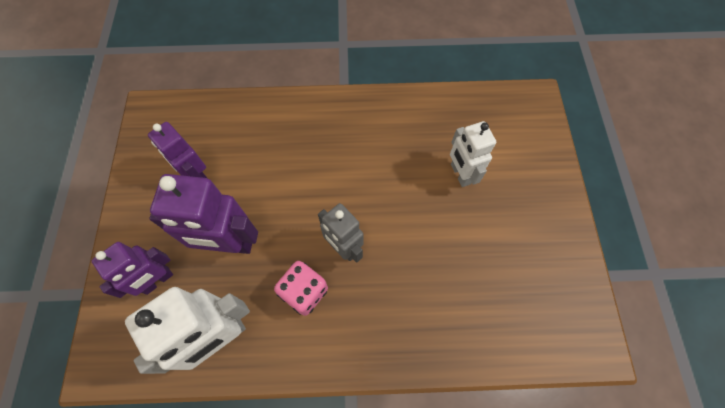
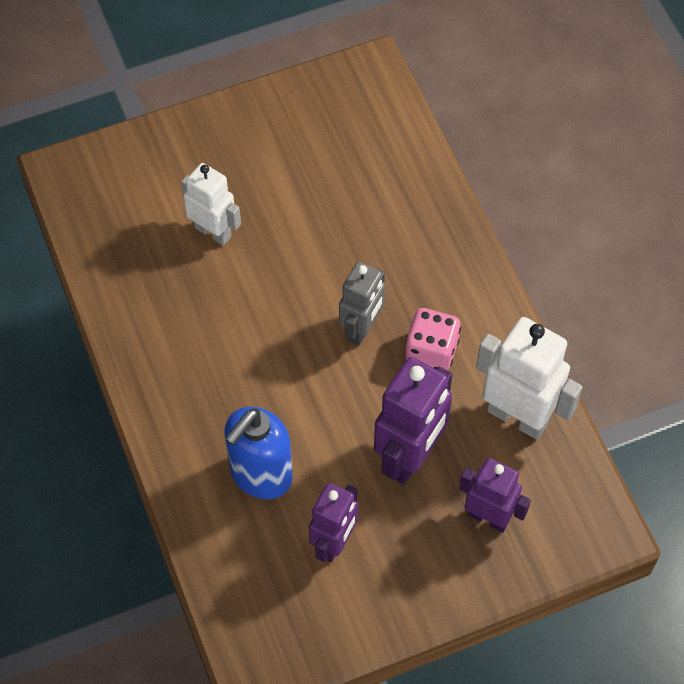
camera: 110 degrees left, 5 degrees down
(230, 244) = (410, 456): purple robot -> purple robot turned 45 degrees clockwise
(264, 148) = (260, 475): none -> blue soap dispenser
(460, 174) = (213, 232): white robot -> white robot turned 105 degrees counterclockwise

